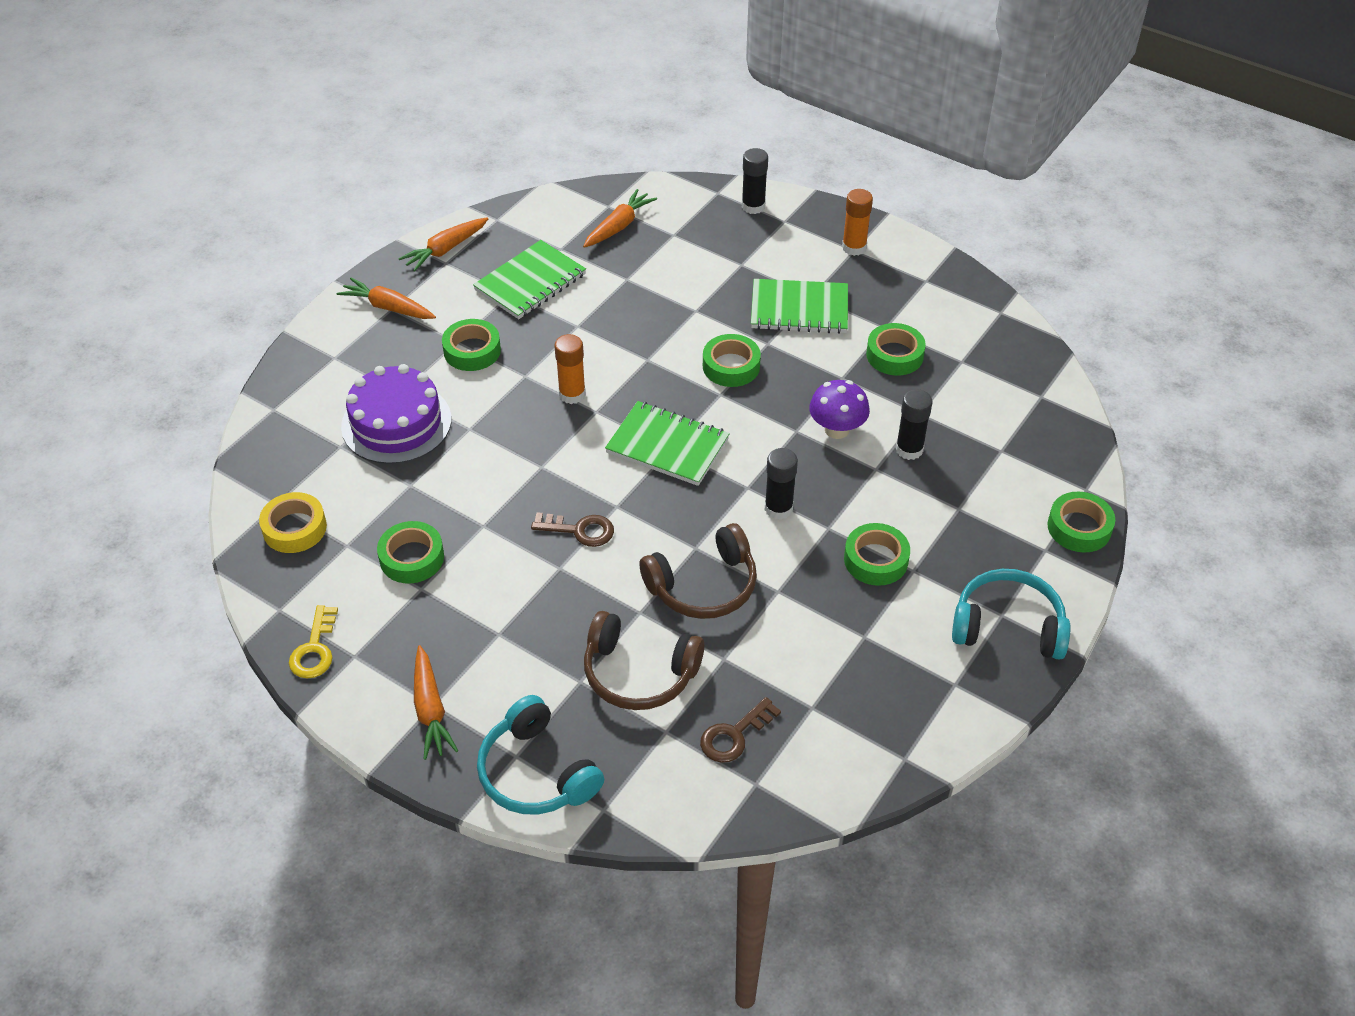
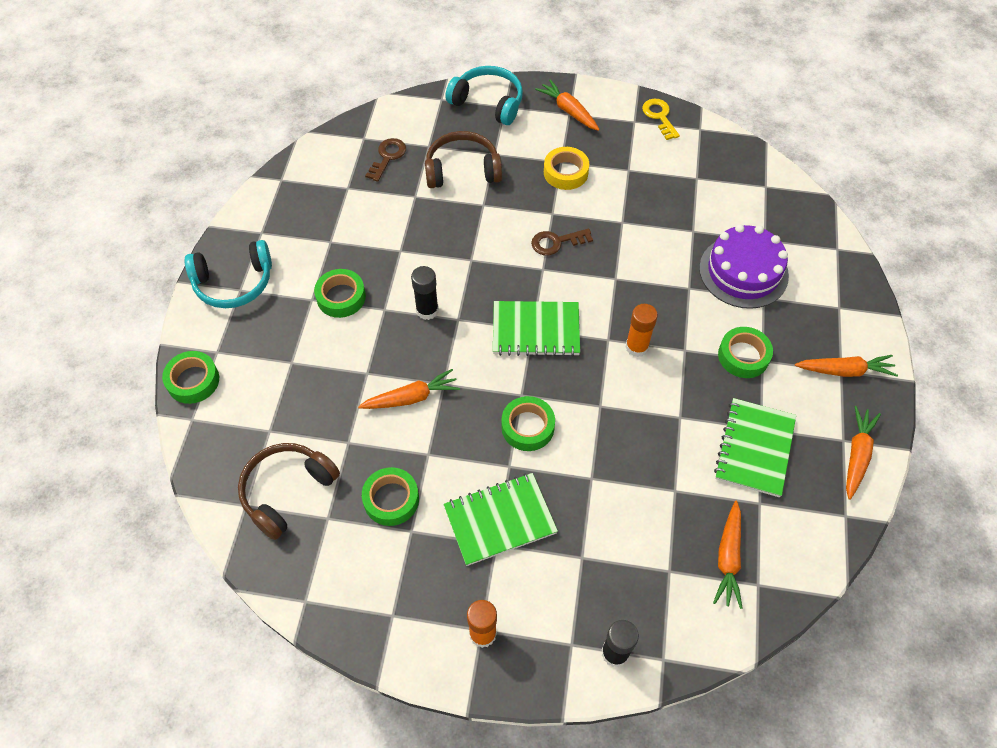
camera: 155 degrees right, 10 degrees up
(294, 528) = (738, 176): yellow tape -> yellow tape (565, 172)
(412, 558) = (650, 185): green tape -> none
(703, 586) = (451, 236): brown headphones -> brown headphones (287, 491)
(837, 429) = (411, 397): purple mushroom -> orange carrot
(909, 449) = (346, 401): black glue stick -> none

